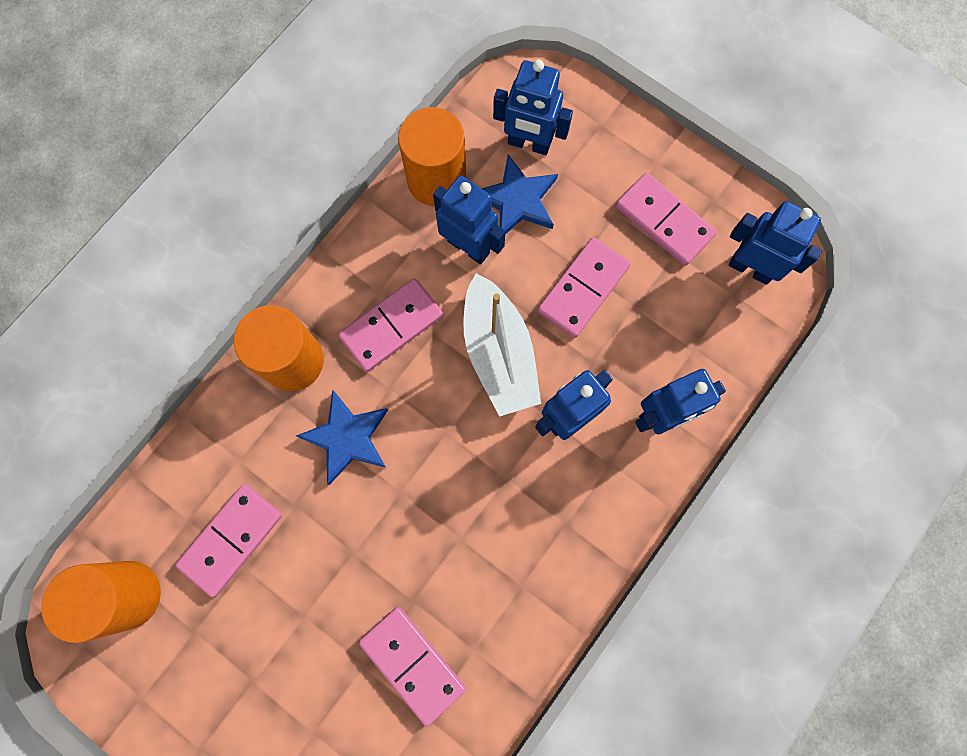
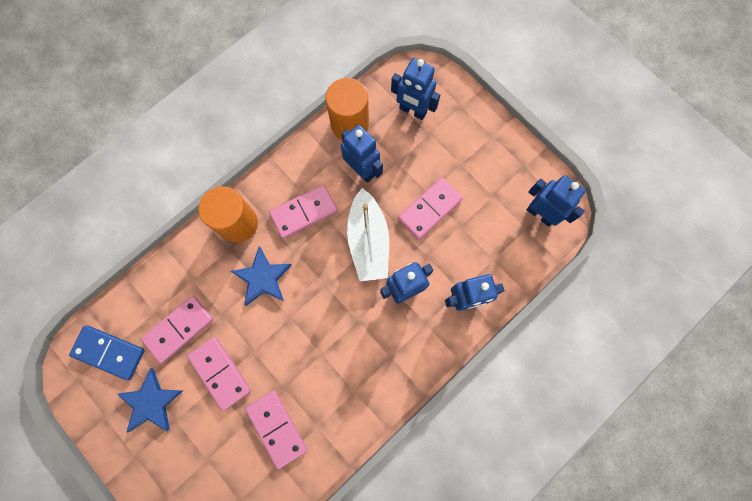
camera: 10 degrees right, 0 degrees up
(128, 595) = (109, 352): orange cylinder -> blue domino
(517, 200) = (398, 145): blue star -> blue star (151, 402)
(664, 221) = (490, 174): pink domino -> pink domino (220, 373)

